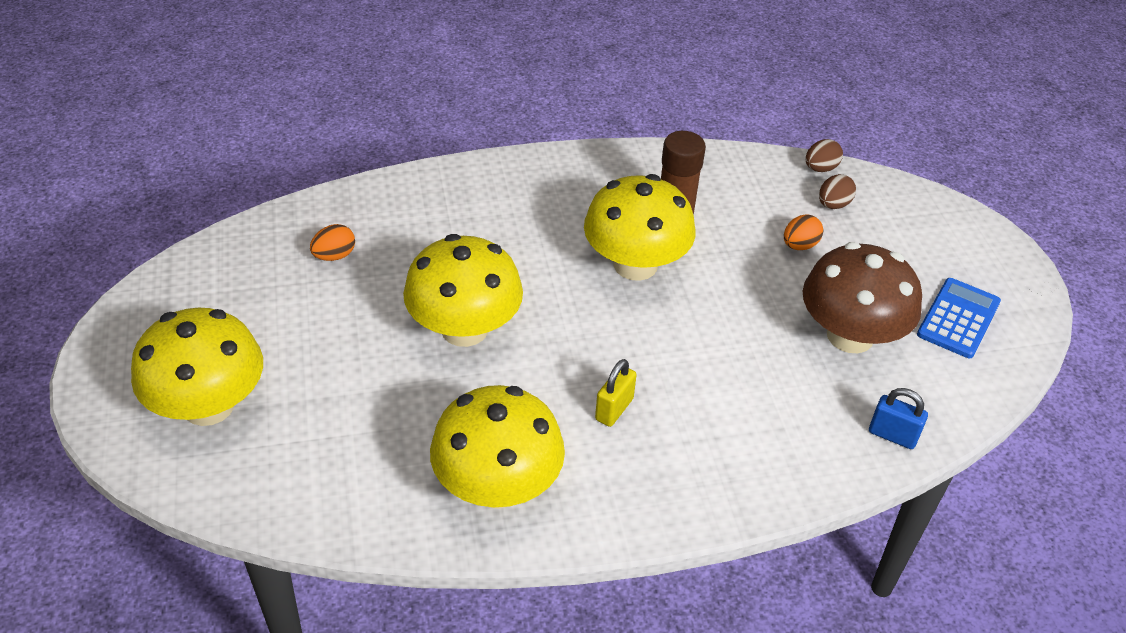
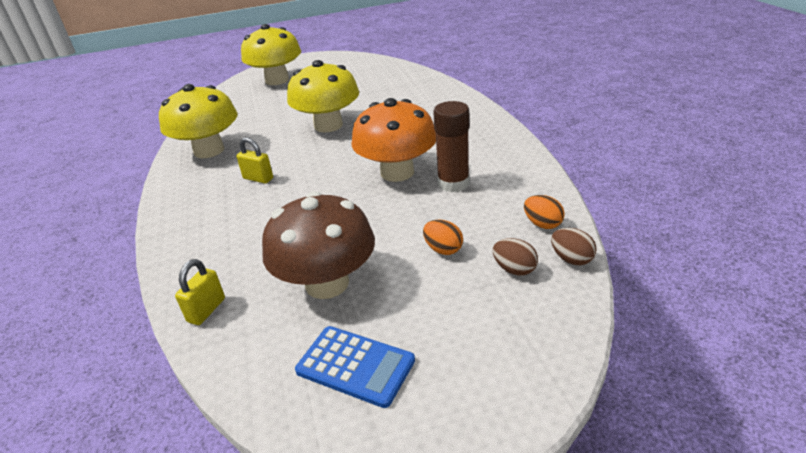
camera: 90 degrees right, 10 degrees down
(334, 256) = (383, 85): orange egg -> orange egg (542, 224)
(635, 264) = (397, 172): yellow mushroom -> orange mushroom
(892, 435) = (206, 310): blue padlock -> yellow padlock

